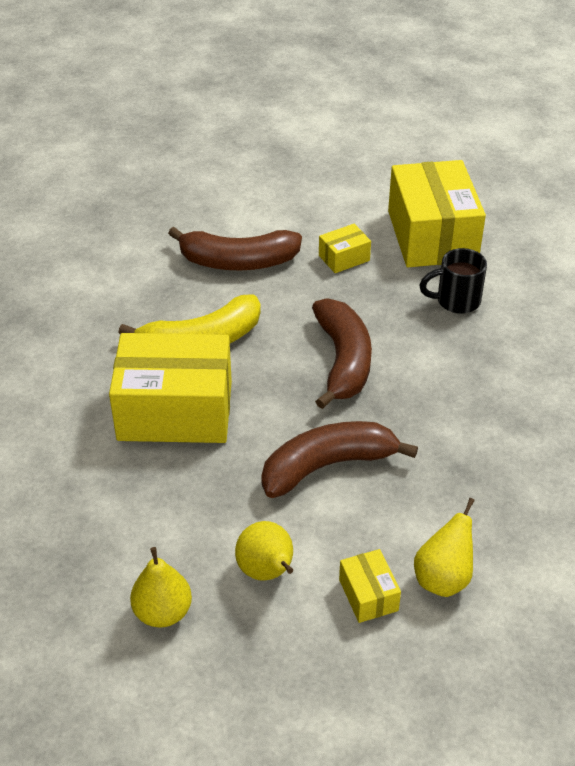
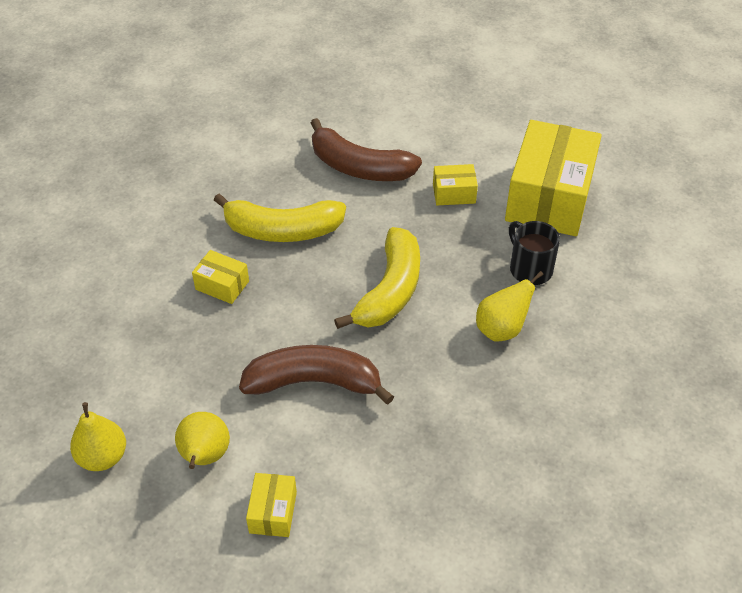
camera: 25 degrees right, 5 degrees up
(175, 411) = (222, 285): yellow box -> yellow box, size x0.44
(343, 361) = (390, 290): brown banana -> yellow banana
(443, 578) = (345, 524): yellow pear -> yellow pear (501, 329)
(456, 301) = (529, 268): black mug -> black mug turned 45 degrees clockwise

